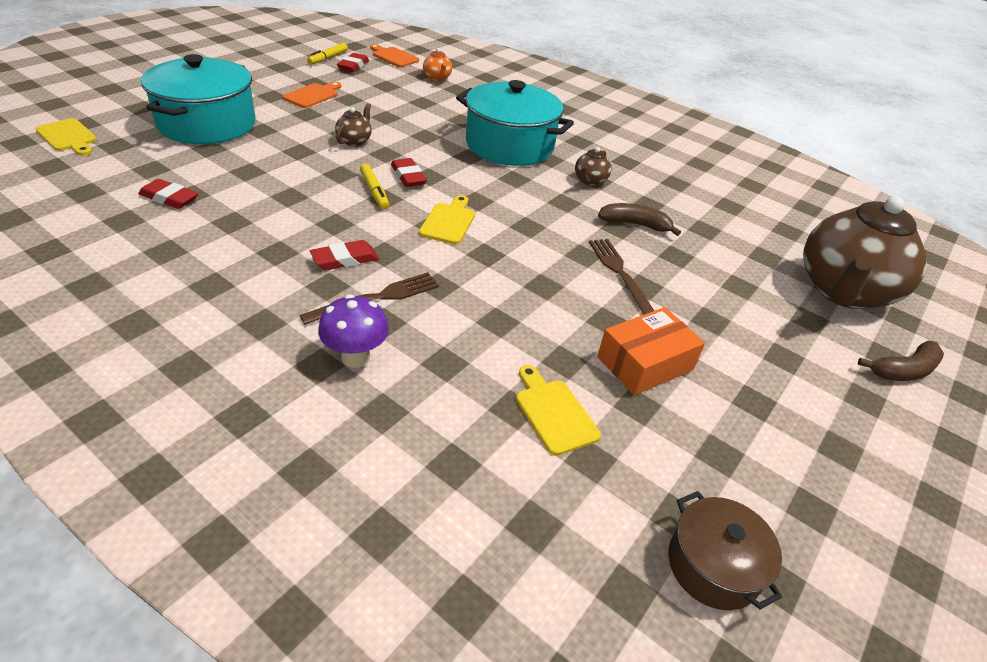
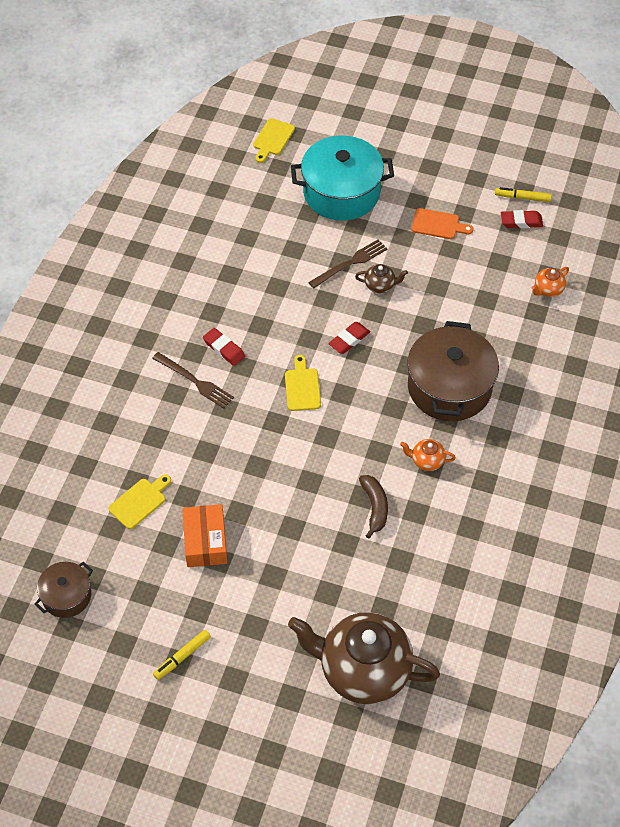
camera: 75 degrees right, 15 degrees up
(169, 198) = (236, 230): red eraser -> none
(355, 357) = (139, 393): purple mushroom -> none
(374, 191) = (314, 329): yellow marker -> yellow marker (182, 657)
(394, 57) = (569, 239): orange cutting board -> none
(449, 222) = (302, 387): yellow cutting board -> yellow cutting board turned 90 degrees counterclockwise
(509, 145) = (449, 387): turquoise pot -> brown pot
(590, 181) = (426, 461): brown teapot -> orange teapot
(620, 274) = (297, 510): brown fork -> brown fork (350, 263)
(645, 363) = (205, 541): orange box -> orange box turned 45 degrees clockwise
(904, 370) = (278, 709): brown banana -> none

